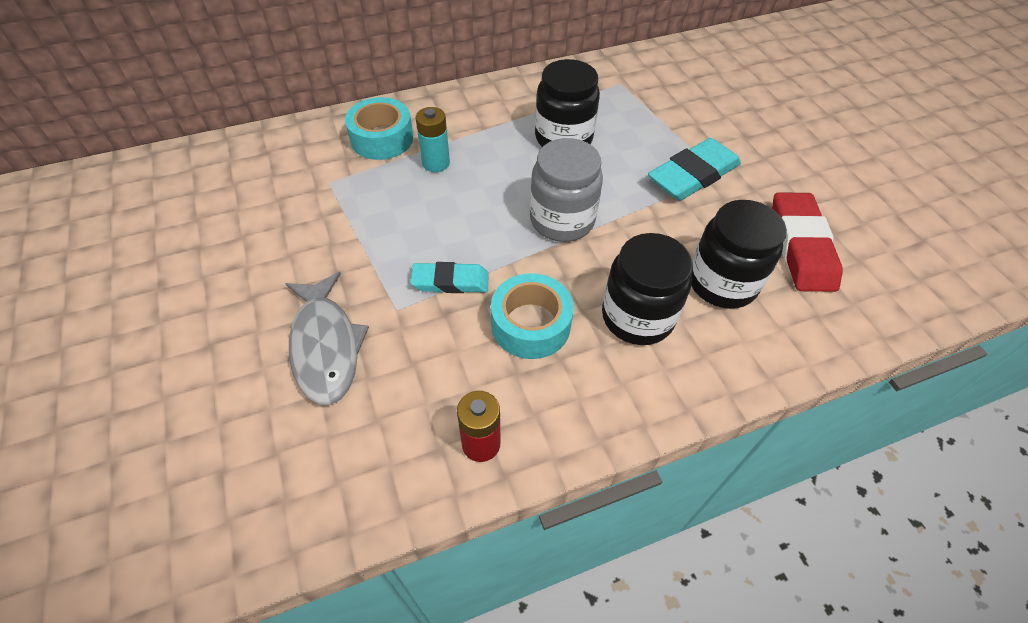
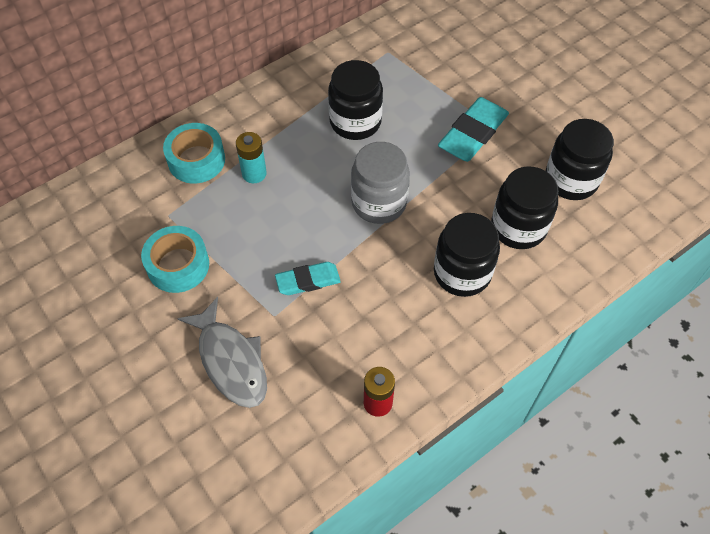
camera: 15 degrees left, 5 degrees up
(530, 324) = (383, 301): turquoise tape -> turquoise tape (178, 265)
(801, 246) = (571, 180): red eraser -> black jar

